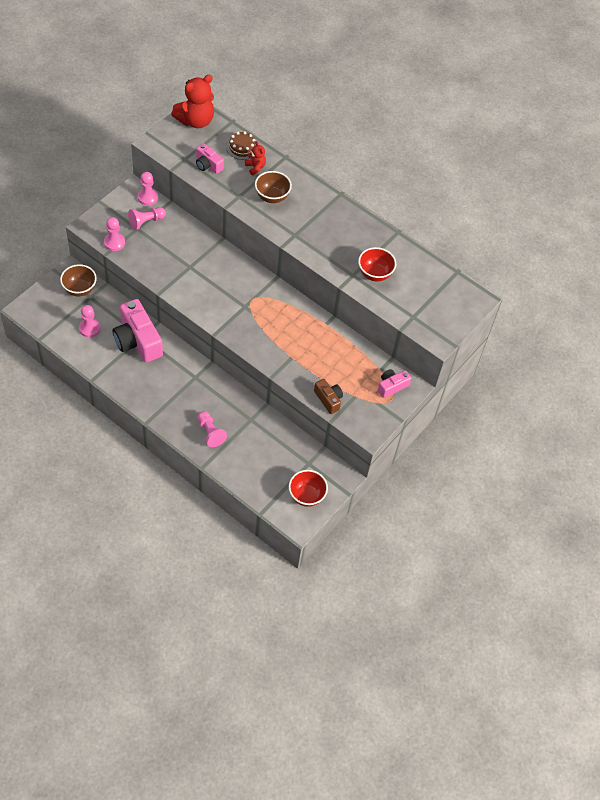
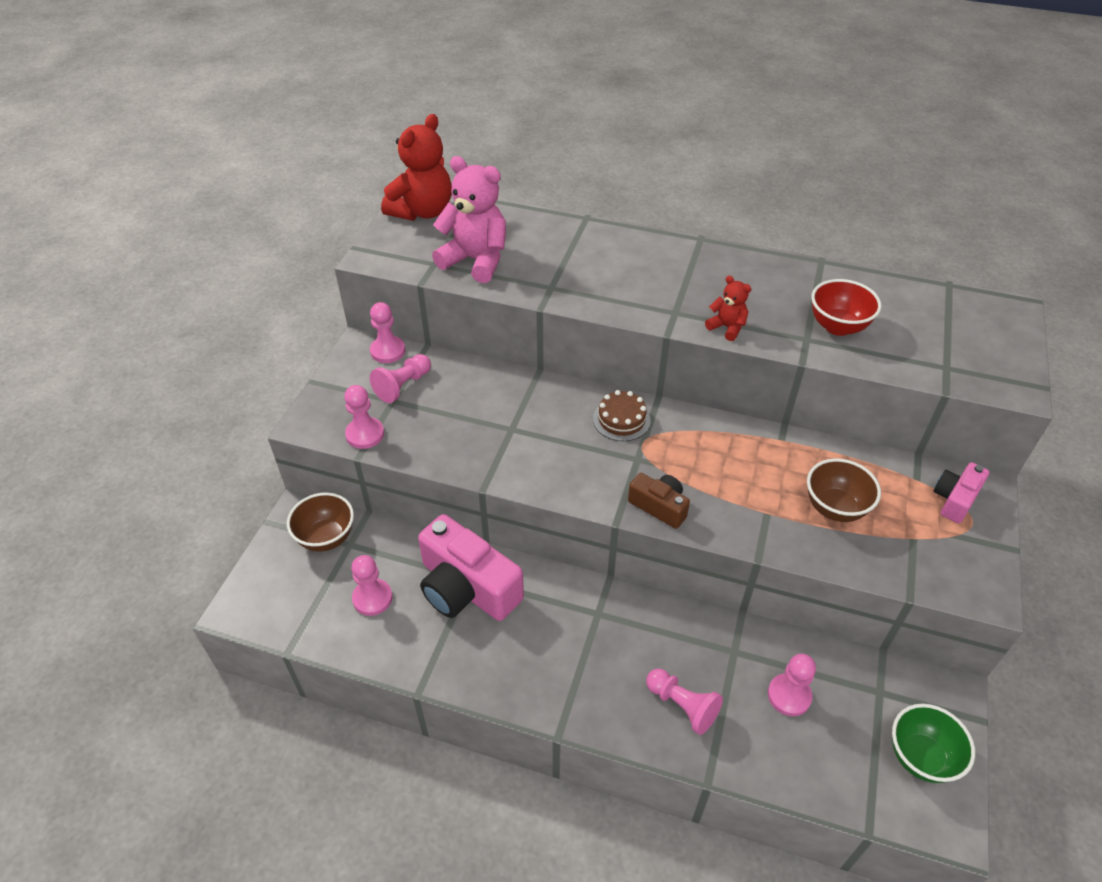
camera: 15 degrees left, 10 degrees down
(208, 165) = (476, 260): pink camera -> pink teddy bear
(242, 148) = (514, 224): brown cake -> brown cake (621, 419)
(255, 167) = (551, 243): red teddy bear -> red teddy bear (727, 327)
(263, 448) = (789, 696): none -> pink pawn
(272, 197) = (603, 273): brown bowl -> brown bowl (835, 508)
(306, 496) = (920, 757): red bowl -> green bowl
(328, 399) = (877, 561): brown camera -> brown camera (659, 506)

